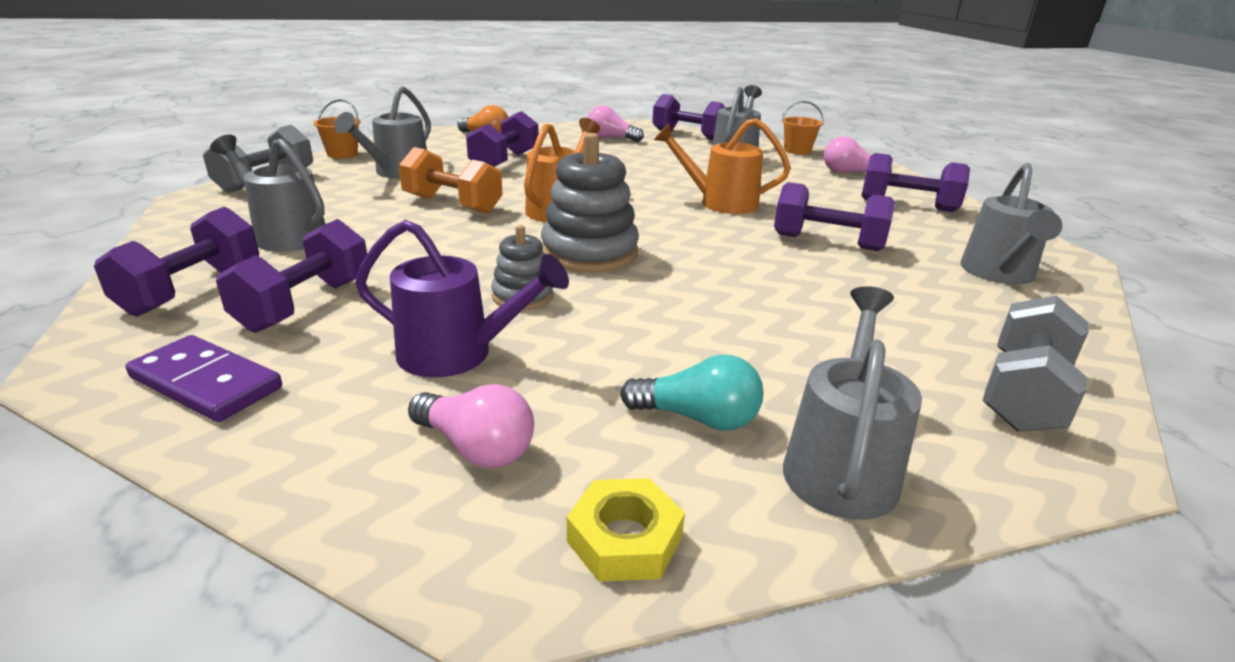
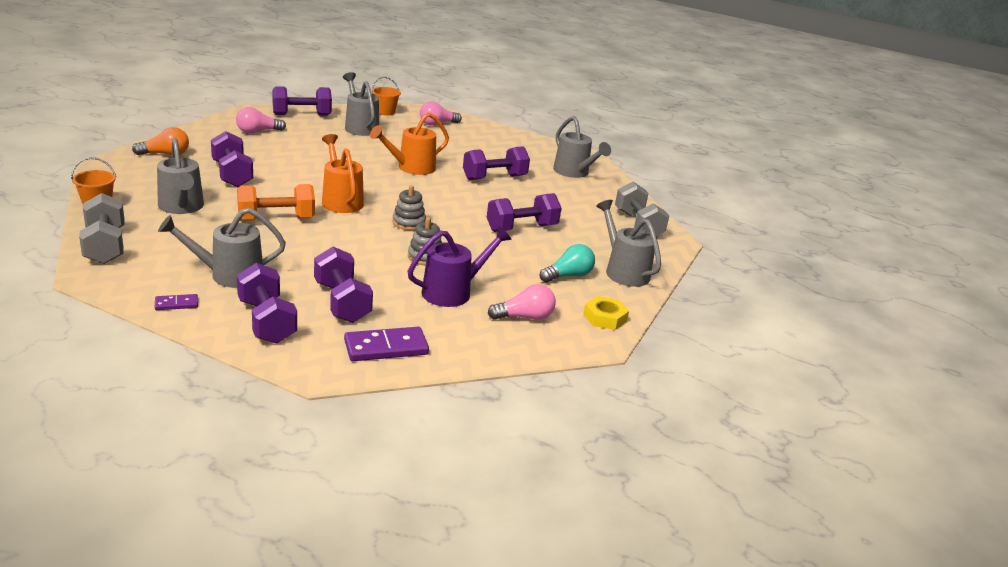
camera: 50 degrees left, 0 degrees up
(180, 241) = (176, 304): none -> purple domino
(589, 253) = (409, 223): grey stacking toy -> grey stacking toy, size x0.55
(907, 205) = (493, 141): purple dumbbell -> purple dumbbell (521, 228)

